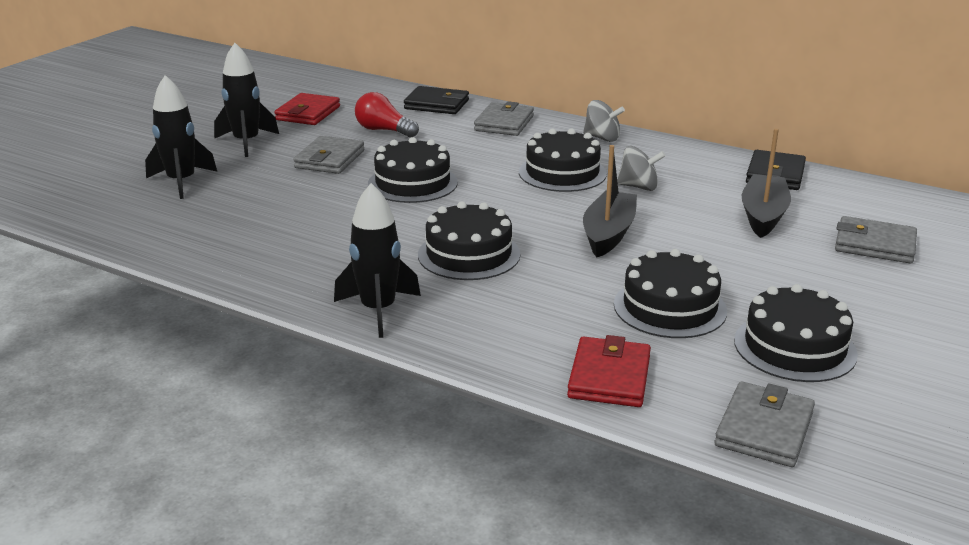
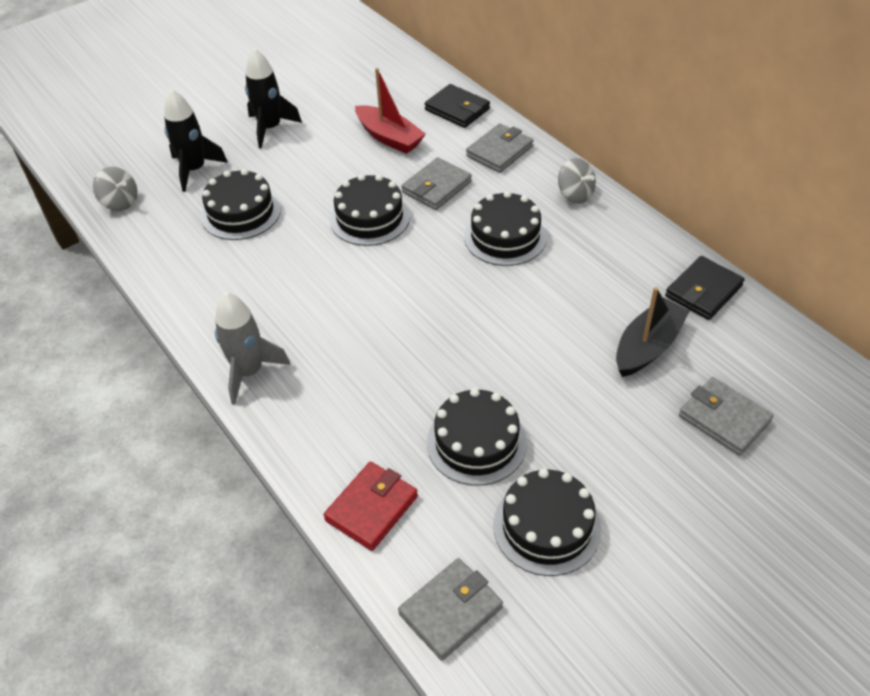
camera: 25 degrees right, 20 degrees up
(308, 113) = (341, 98): red wallet -> none
(329, 159) = (322, 168): grey wallet -> grey wallet (436, 187)
(378, 310) = (249, 372): black rocket -> grey rocket
(383, 130) = (389, 137): red light bulb -> red boat
(469, 254) = (358, 325): black cake -> black cake (241, 212)
(608, 234) = (489, 332): black boat -> none
(638, 187) = (560, 274): grey spinning top -> grey spinning top (120, 202)

